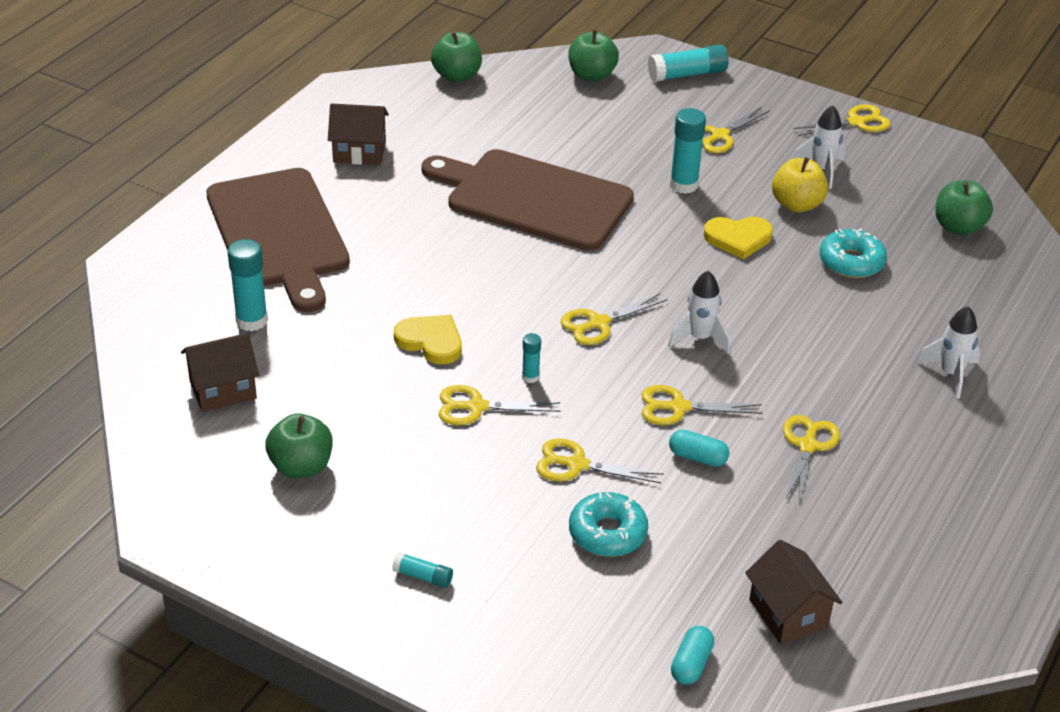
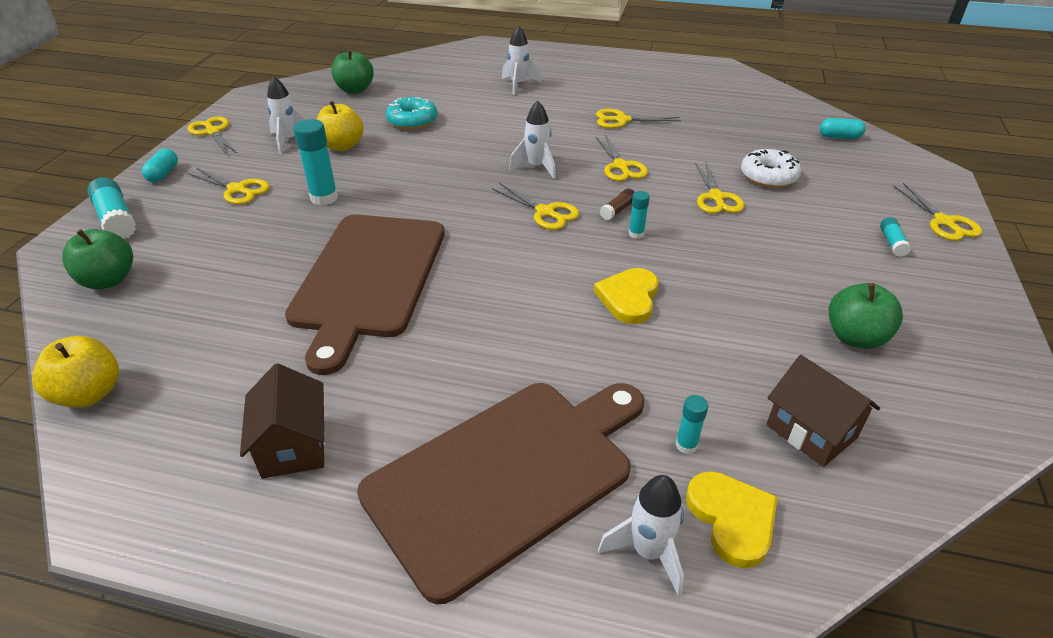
camera: 105 degrees left, 0 degrees up
(184, 278) = (648, 552): none -> white rocket
(252, 321) = (686, 445): turquoise glue stick -> turquoise glue stick, size x0.54
(457, 75) = (90, 393): green apple -> yellow apple
(476, 407) = (694, 254): yellow scissors -> yellow scissors (944, 222)
(581, 376) = (617, 210): none -> brown glue stick
(607, 533) = (768, 176): turquoise donut -> white donut
(697, 457) = (665, 154): turquoise capsule -> turquoise capsule (163, 174)
(738, 238) = (398, 165): yellow heart -> yellow heart (732, 519)
(788, 614) = (768, 114): brown house -> none

